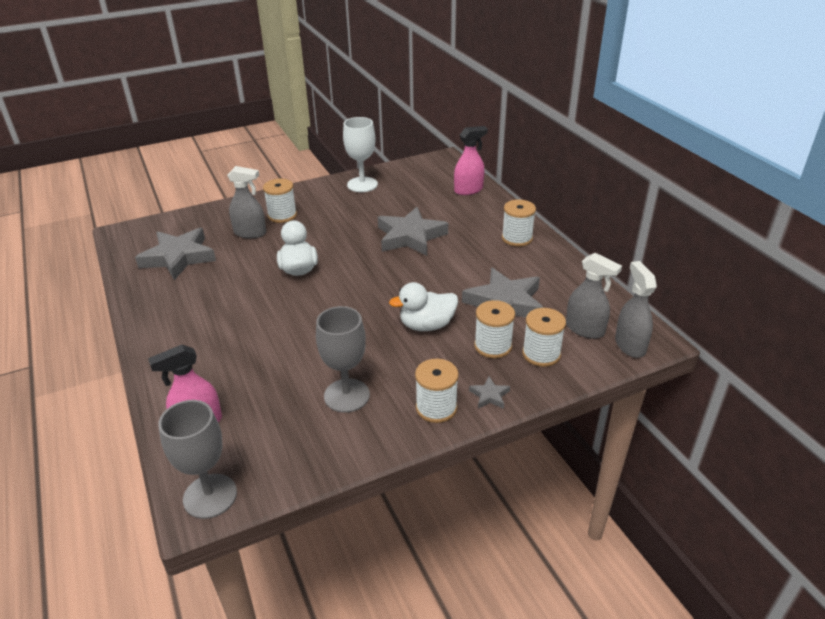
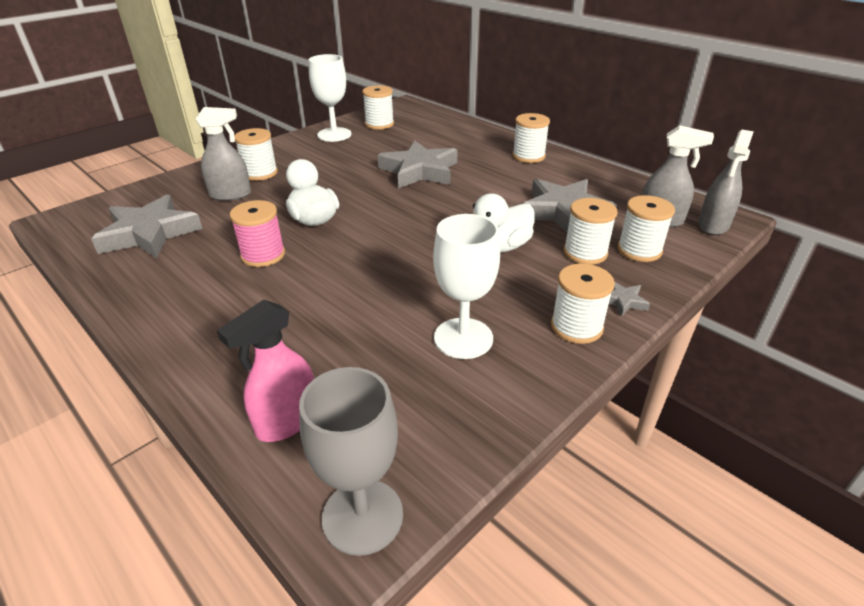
camera: 20 degrees left, 0 degrees up
(246, 293) = (263, 255): none -> pink spool
(346, 395) = (463, 338): grey goblet -> white goblet
(407, 179) = (379, 124): none -> white spool
(468, 190) = (449, 125): pink spray bottle -> none
(630, 345) = (713, 225): grey spray bottle -> grey spray bottle turned 120 degrees counterclockwise

